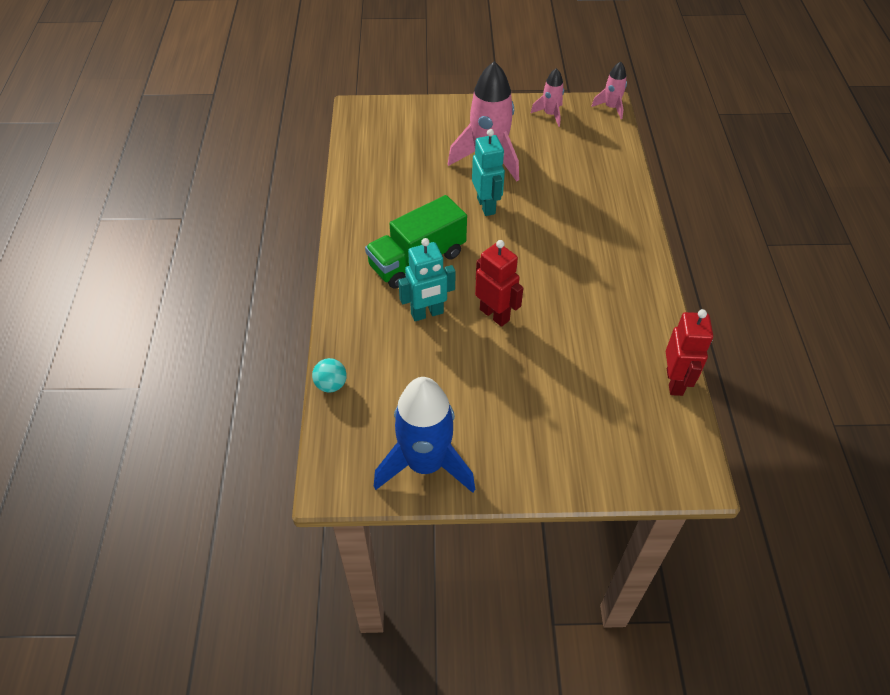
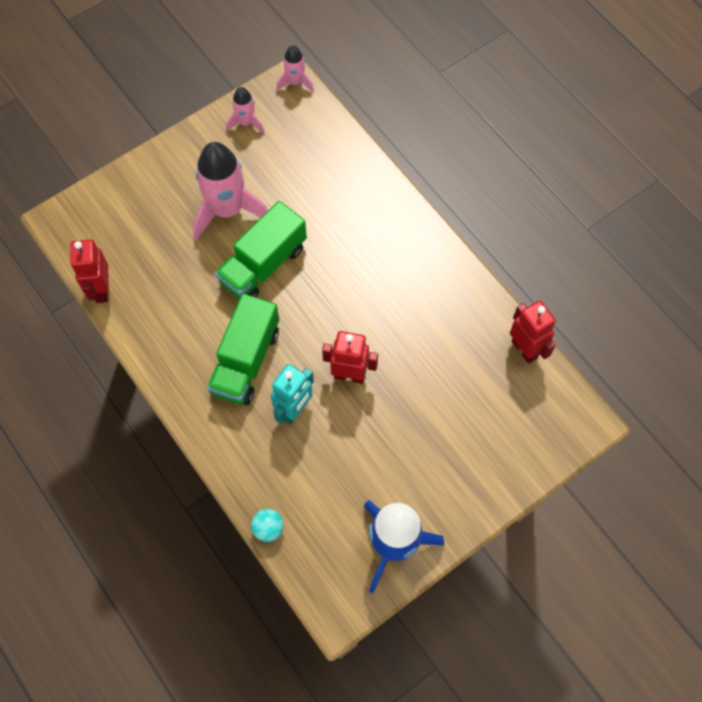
camera: 35 degrees left, 15 degrees up
(350, 161) = (101, 289): none -> red robot
(486, 206) = (263, 265): turquoise robot -> green truck

